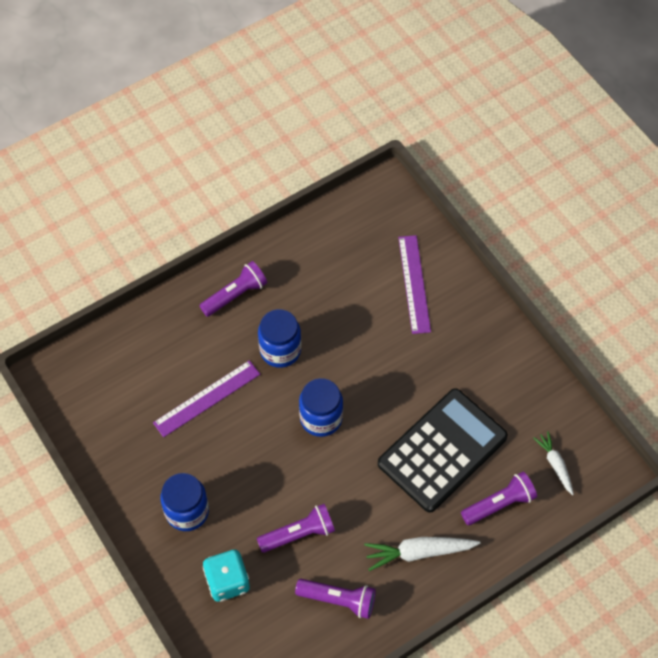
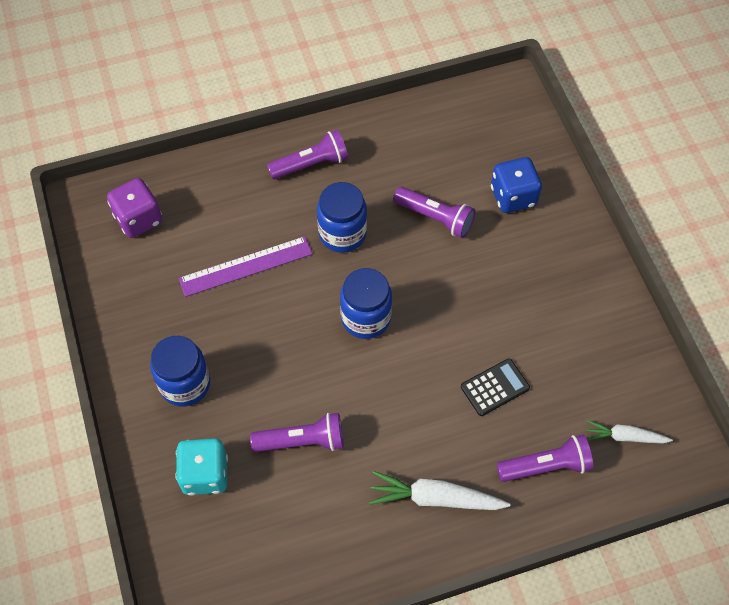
camera: 15 degrees right, 0 degrees up
(101, 379) = (139, 219): none -> purple dice
(338, 600) = (325, 529): purple flashlight -> purple flashlight (435, 218)
(414, 284) = (513, 196): purple ruler -> blue dice
(442, 450) = (495, 387): black calculator -> black calculator, size x0.43
(555, 464) = (625, 437): white carrot -> white carrot turned 75 degrees counterclockwise

